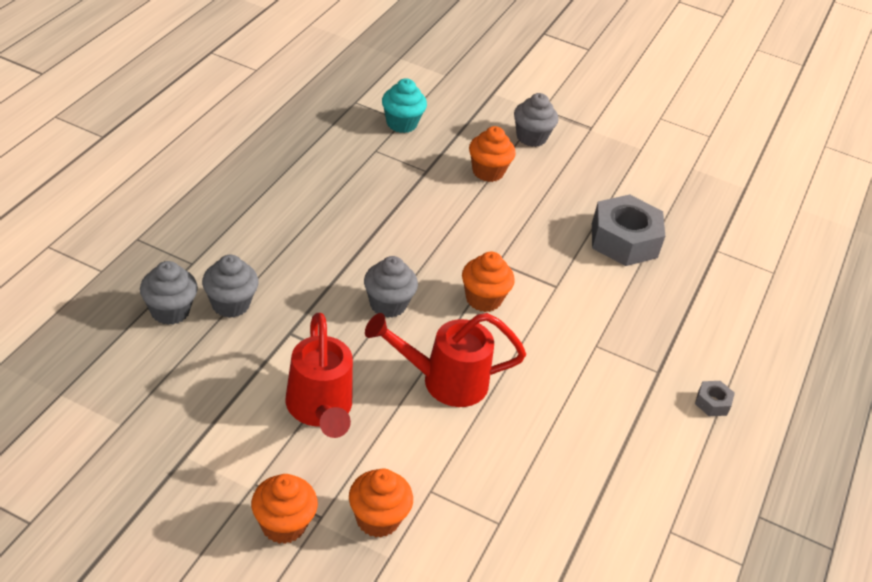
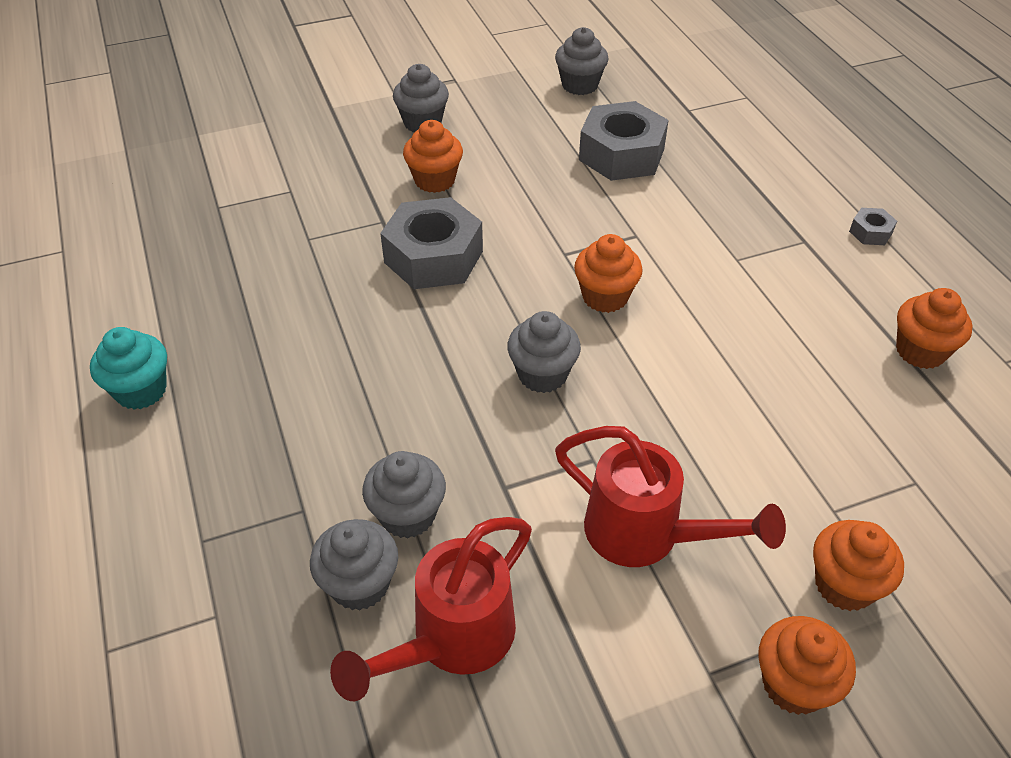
camera: 40 degrees left, 5 degrees up
(401, 123) = (294, 194): turquoise cupcake -> turquoise cupcake (141, 390)
(424, 208) = (433, 257): none -> grey nut
(443, 381) = (690, 400): red watering can -> red watering can (451, 640)
(623, 478) = (920, 351): none -> orange cupcake
(666, 185) = (579, 85): none -> grey cupcake

